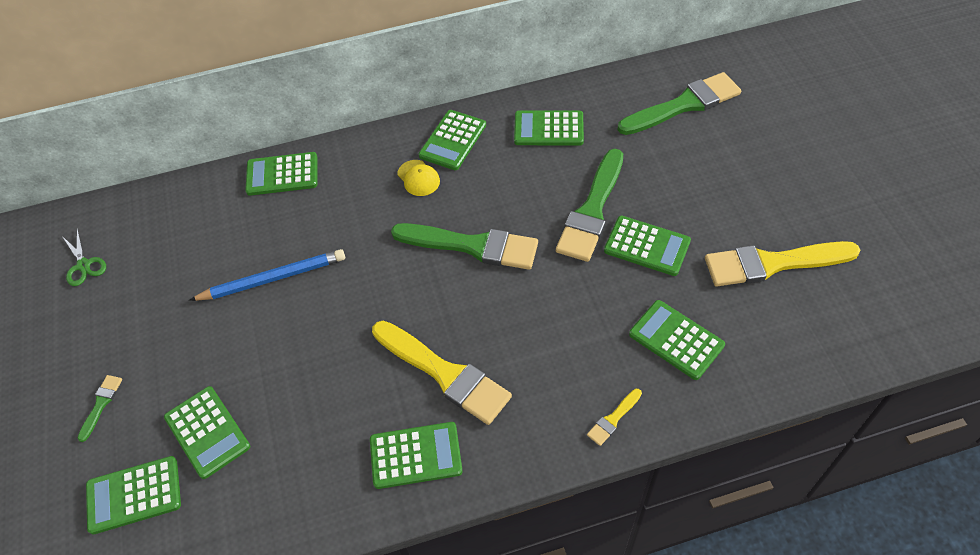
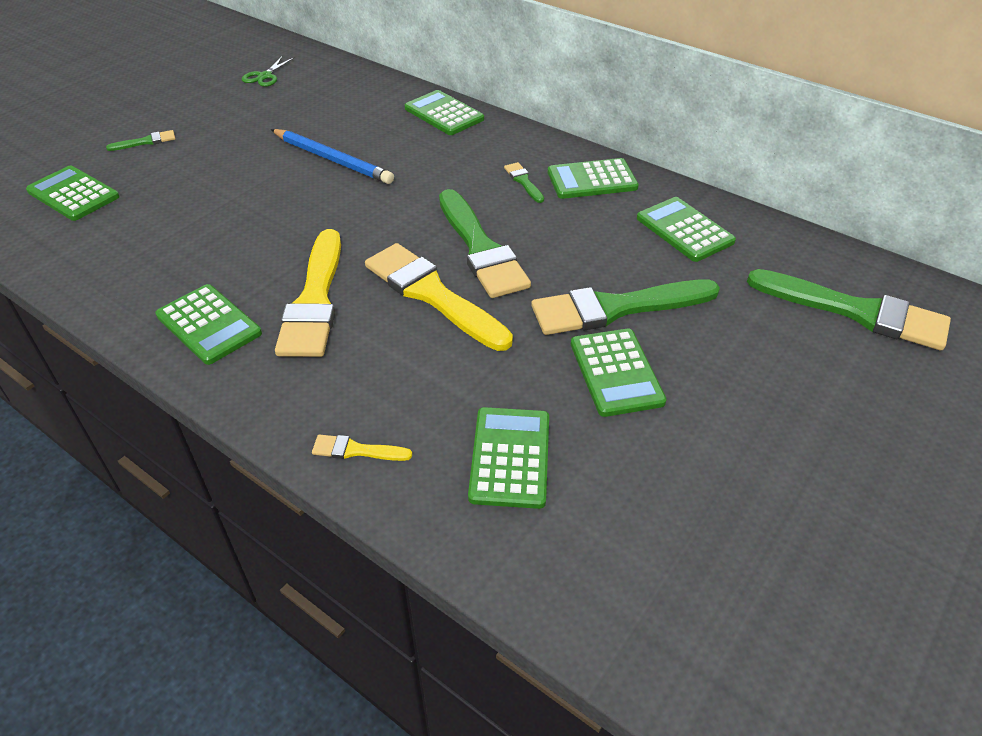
camera: 50 degrees right, 10 degrees down
(207, 432) = (154, 200): green calculator -> none
(418, 178) = (523, 181): yellow cap -> green brush
(773, 263) = (717, 502): yellow brush -> yellow brush (432, 294)

